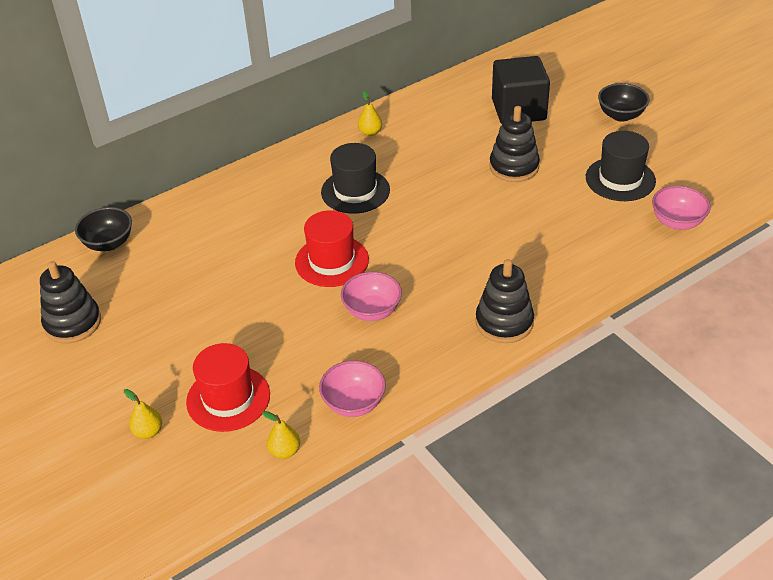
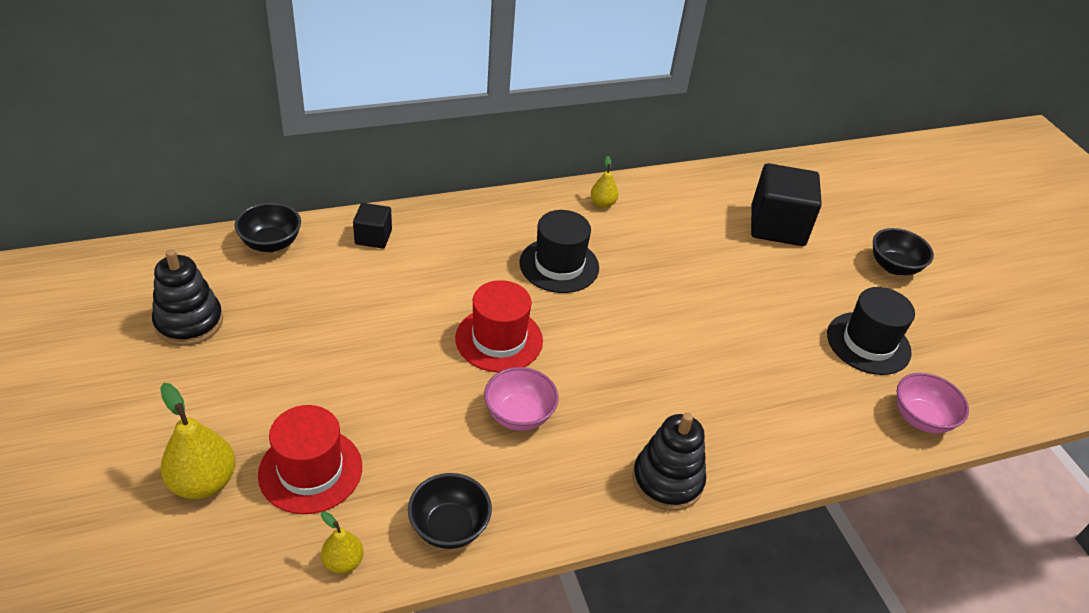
camera: 10 degrees right, 0 degrees up
(148, 432) = (203, 482): yellow pear -> yellow pear, size x1.76
(192, 213) = (373, 237): none -> black cube
(354, 403) = (449, 527): pink bowl -> black bowl
(514, 167) = (748, 291): black stacking toy -> none

